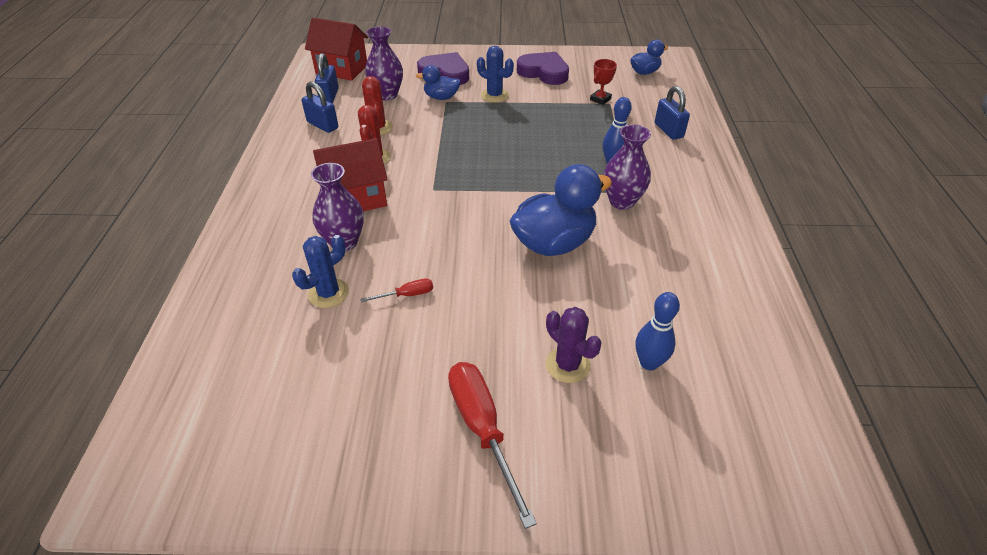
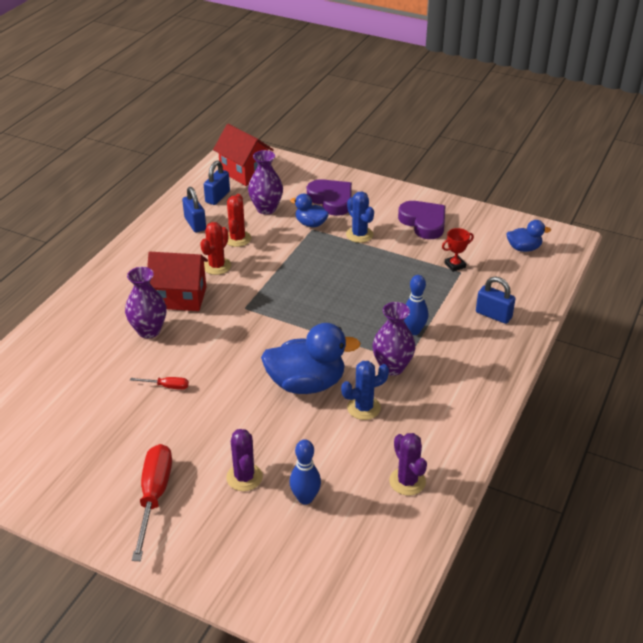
camera: 25 degrees right, 5 degrees down
(328, 293) = (114, 366): blue cactus -> blue cactus (364, 408)
(668, 130) = (493, 315): blue padlock -> blue padlock turned 60 degrees counterclockwise
(730, 306) = (407, 481): none -> purple cactus

